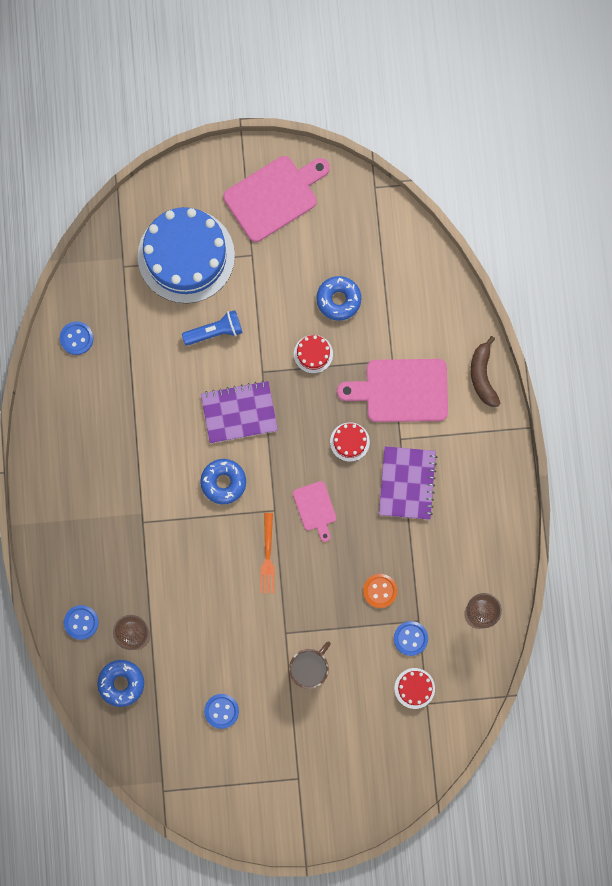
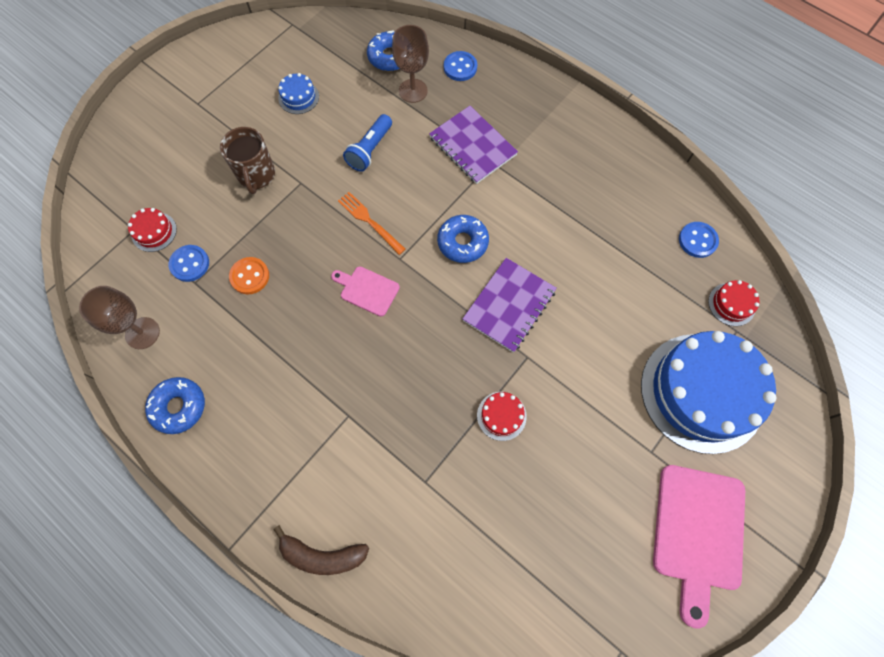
camera: 135 degrees right, 10 degrees down
(215, 332) = (603, 351): blue flashlight -> blue flashlight (370, 150)
(221, 711) = (298, 97): blue button -> blue cake
(338, 300) = (532, 490): blue donut -> blue donut (179, 407)
(349, 442) = (391, 370): red cake -> red cake (731, 304)
(401, 390) = (388, 461): pink cutting board -> none
(407, 483) = (305, 383): purple notebook -> purple notebook (472, 146)
(482, 376) = (322, 555): brown banana -> brown banana turned 150 degrees clockwise

